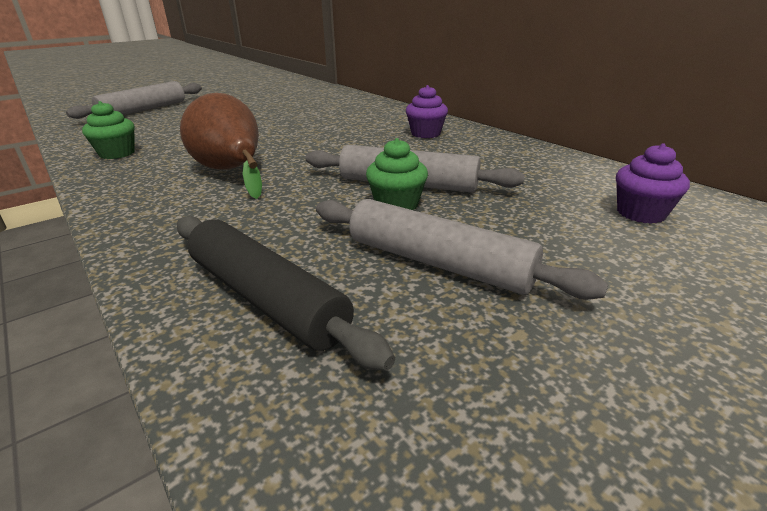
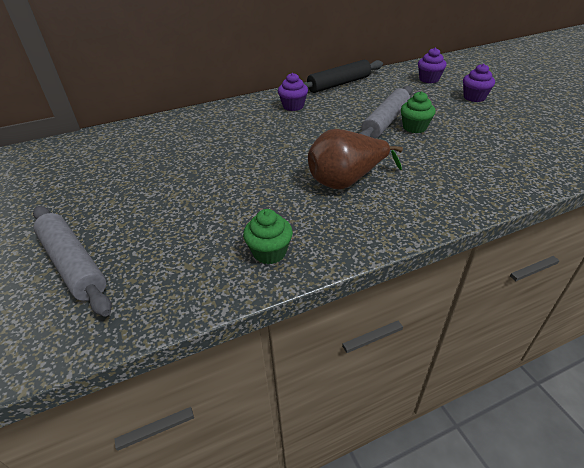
camera: 75 degrees left, 10 degrees up
(266, 298) = (512, 164): black rolling pin -> black rolling pin (339, 84)
(438, 263) = (476, 125): grey rolling pin -> none
(592, 265) = (474, 97): none -> purple cupcake

